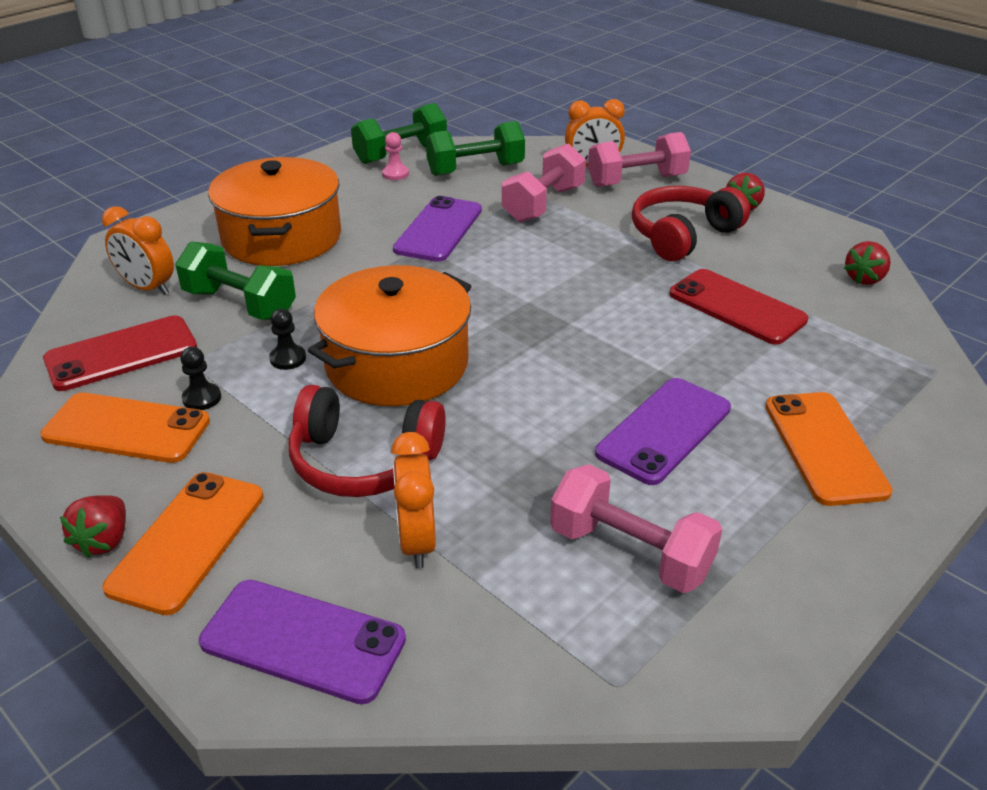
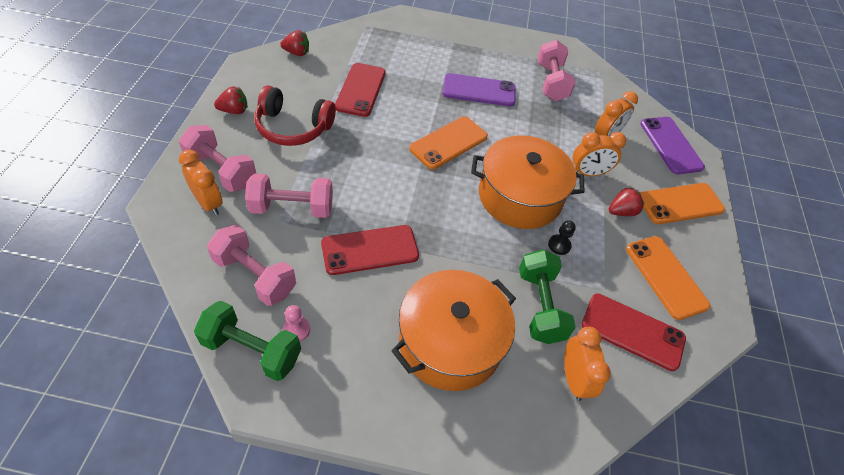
camera: 130 degrees left, 15 degrees up
(104, 541) = (711, 231): red strawberry -> red strawberry (621, 211)
(202, 398) = (619, 261): black pawn -> none
(364, 461) = (588, 173): red headphones -> orange clock
(438, 230) = (370, 250): purple phone -> red phone
(475, 170) = (255, 275): green dumbbell -> pink dumbbell
(824, 448) = (448, 48): orange phone -> orange phone (448, 143)

